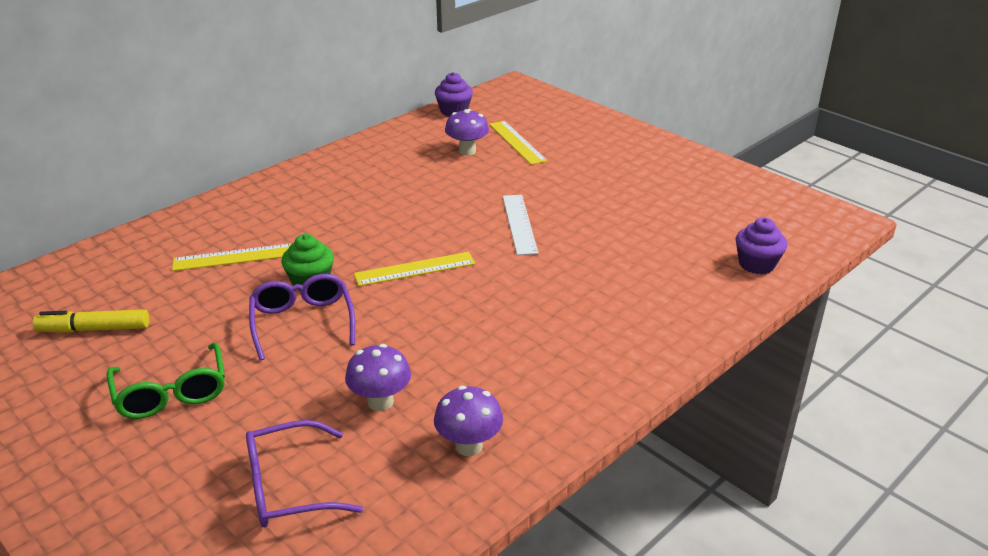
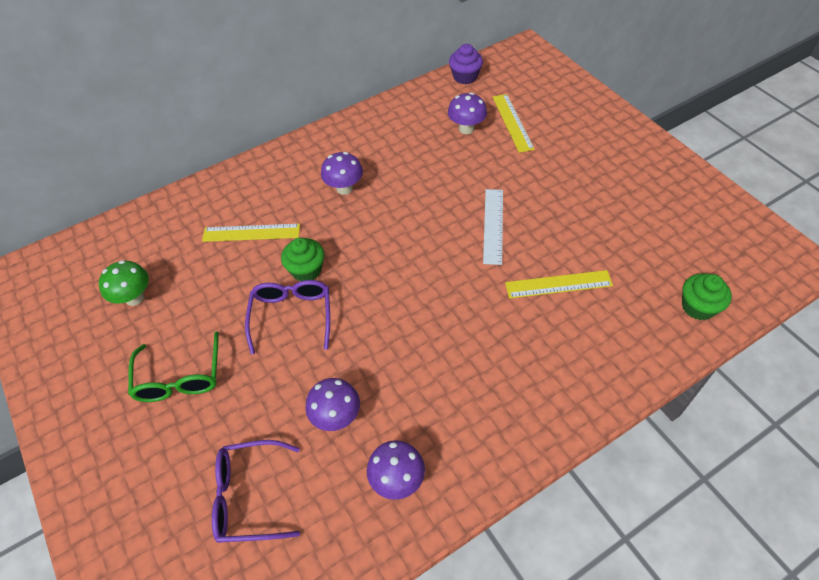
camera: 15 degrees right, 20 degrees up
(94, 329) = (134, 298): yellow marker -> green mushroom
(339, 210) = (344, 188): none -> purple mushroom
(415, 269) = (393, 268): yellow ruler -> yellow ruler (558, 284)
(756, 264) = (698, 307): purple cupcake -> green cupcake

